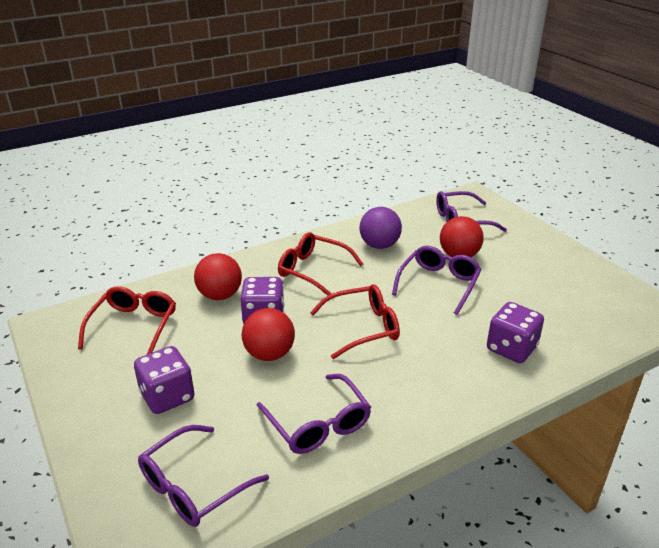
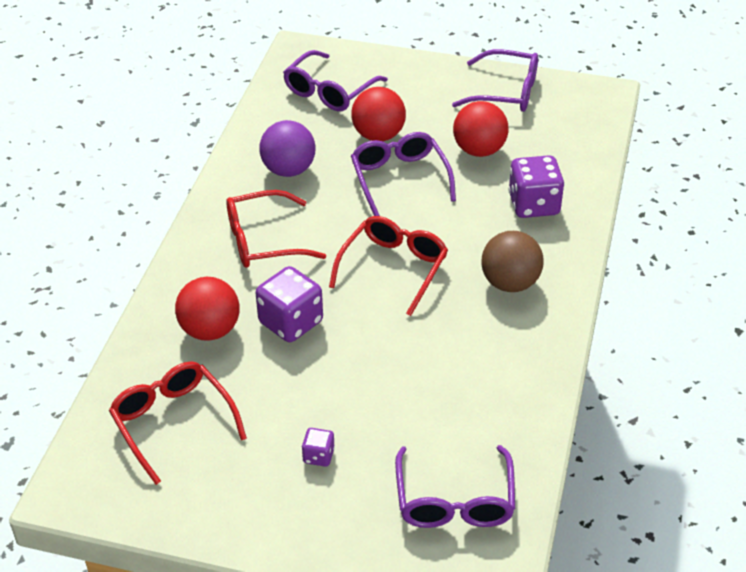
camera: 45 degrees left, 10 degrees up
(167, 396) = (318, 456): purple dice -> purple dice, size x0.50
(269, 354) = (348, 352): red ball -> red ball (479, 150)
(318, 424) = (476, 379): purple glasses -> purple glasses (506, 92)
(426, 383) = (510, 283): none -> brown ball

